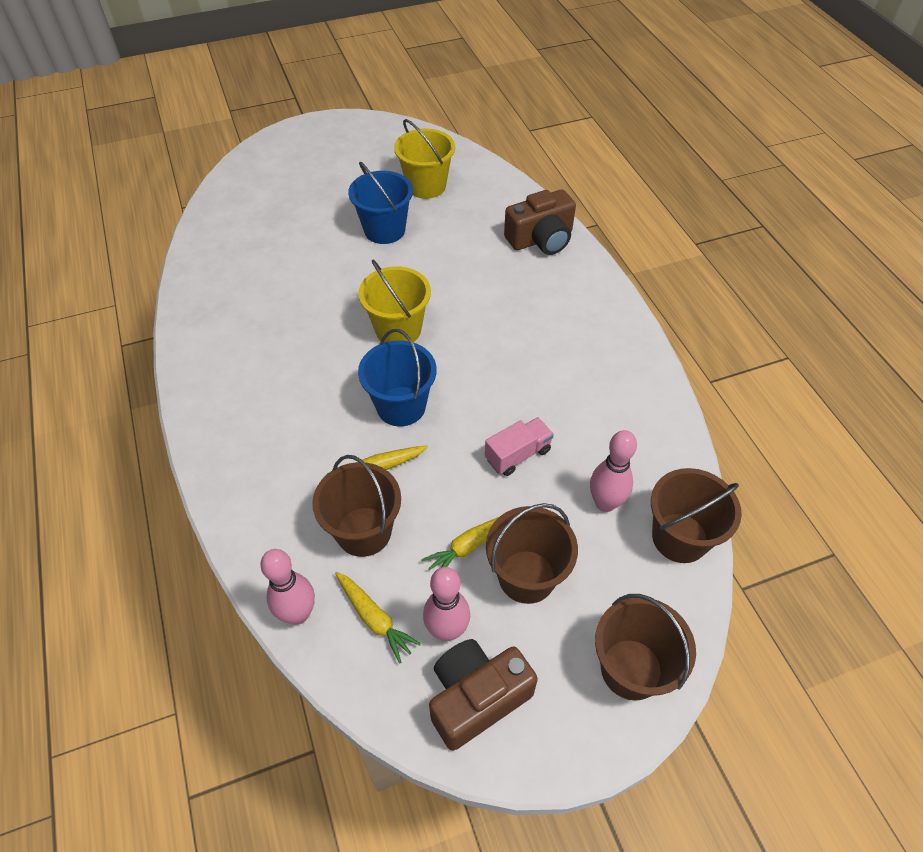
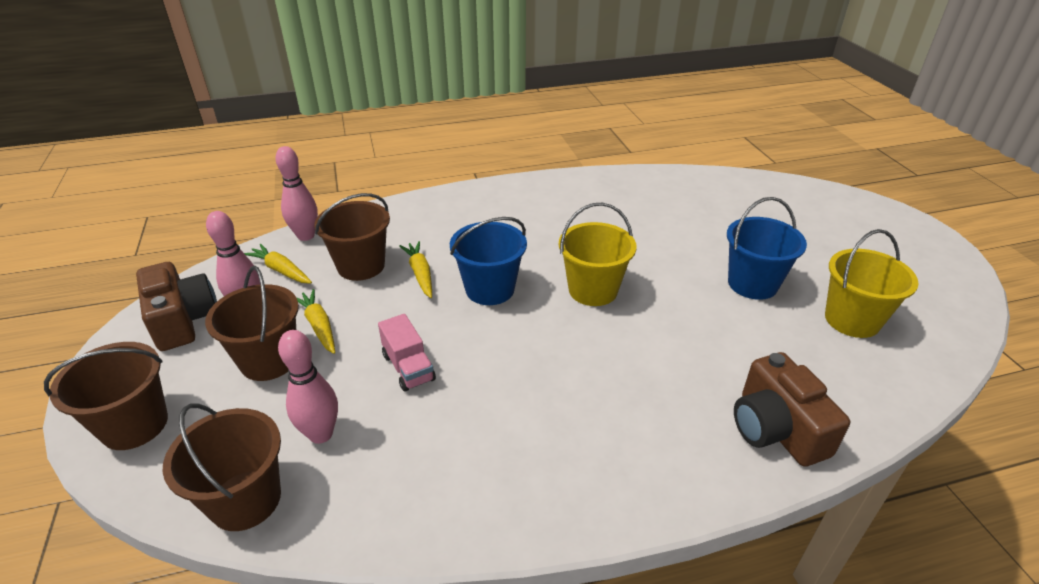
camera: 95 degrees right, 15 degrees down
(374, 618) = (281, 270): yellow carrot -> yellow carrot turned 75 degrees clockwise

